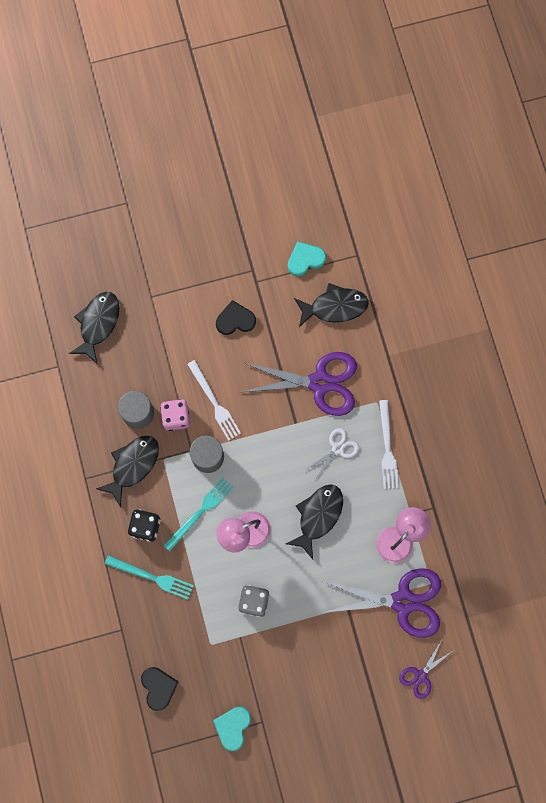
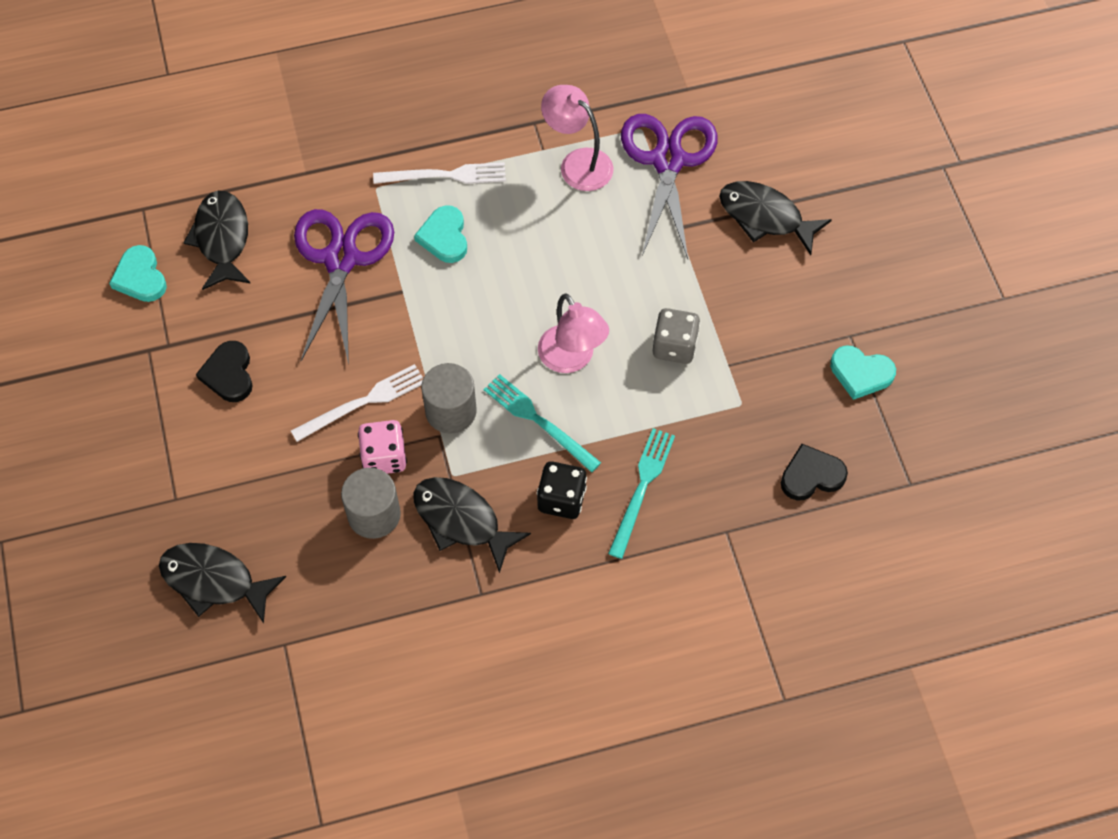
camera: 90 degrees left, 15 degrees down
(318, 516) = (546, 263): black fish -> black fish (765, 217)
(338, 449) = (444, 237): white scissors -> turquoise heart
(420, 676) = (769, 142): purple scissors -> none

